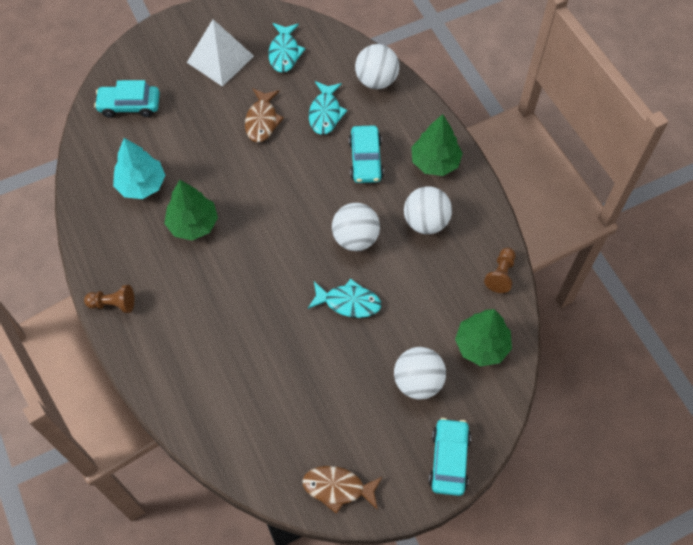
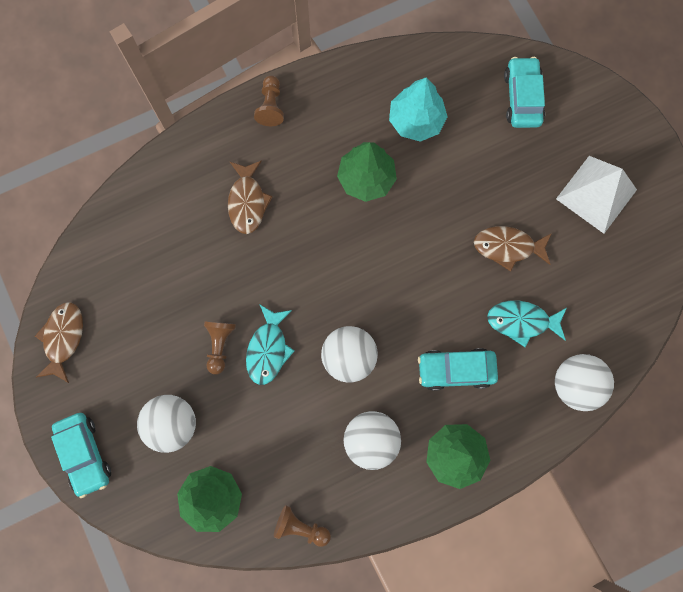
camera: 90 degrees right, 15 degrees up
(208, 322) = (247, 202): none -> brown fish
(284, 52) = (611, 270): turquoise fish -> none
(345, 343) = (220, 345): none -> brown pawn
(449, 460) = (84, 454): turquoise car -> turquoise car turned 60 degrees clockwise

